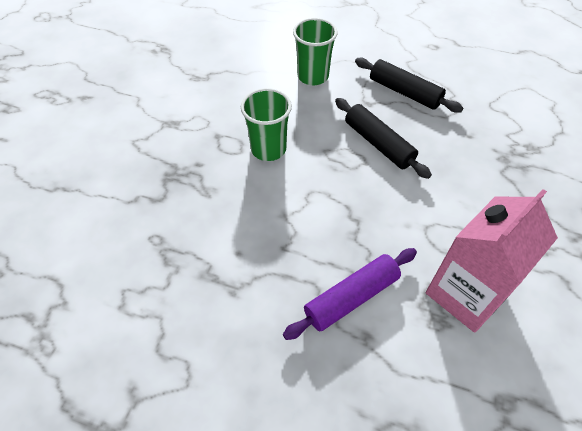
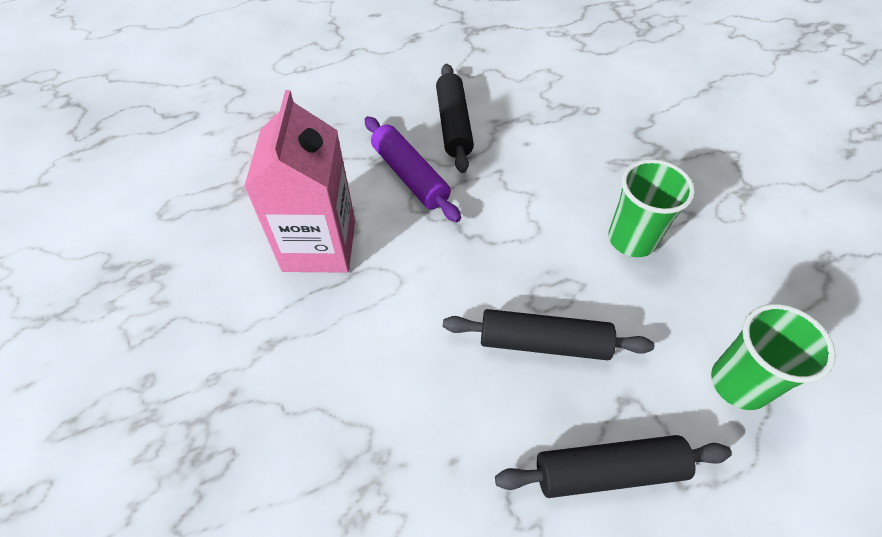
camera: 135 degrees right, 0 degrees up
(267, 317) = (453, 125): none -> black rolling pin
(351, 297) = (410, 176): purple rolling pin -> purple rolling pin turned 45 degrees counterclockwise

